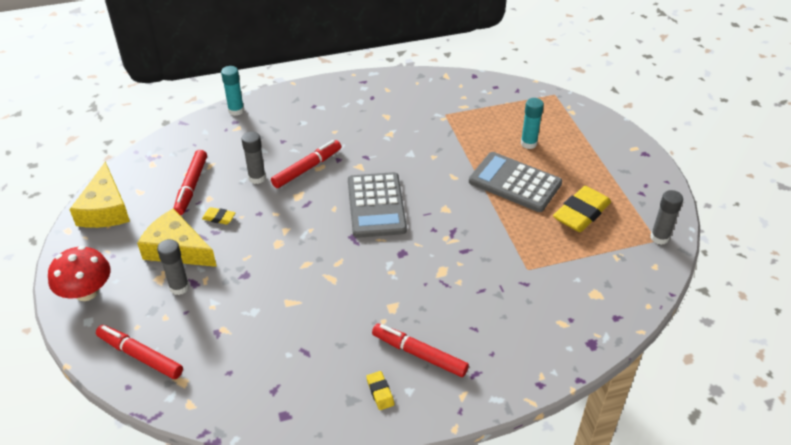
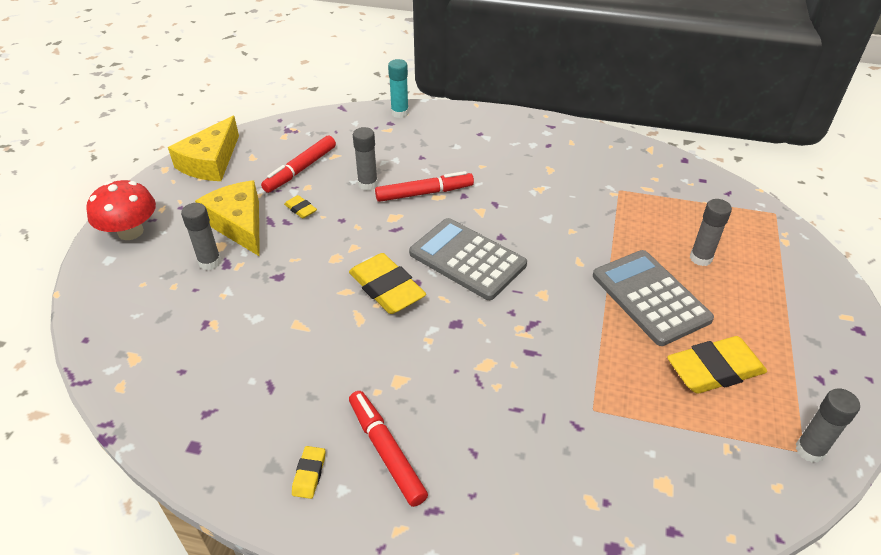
camera: 30 degrees right, 0 degrees up
(140, 356) = (121, 314): red marker -> none
(335, 249) = (386, 288): none -> yellow eraser
(376, 205) = (467, 259): grey calculator -> grey calculator turned 105 degrees clockwise
(528, 143) = (700, 258): turquoise glue stick -> grey glue stick

